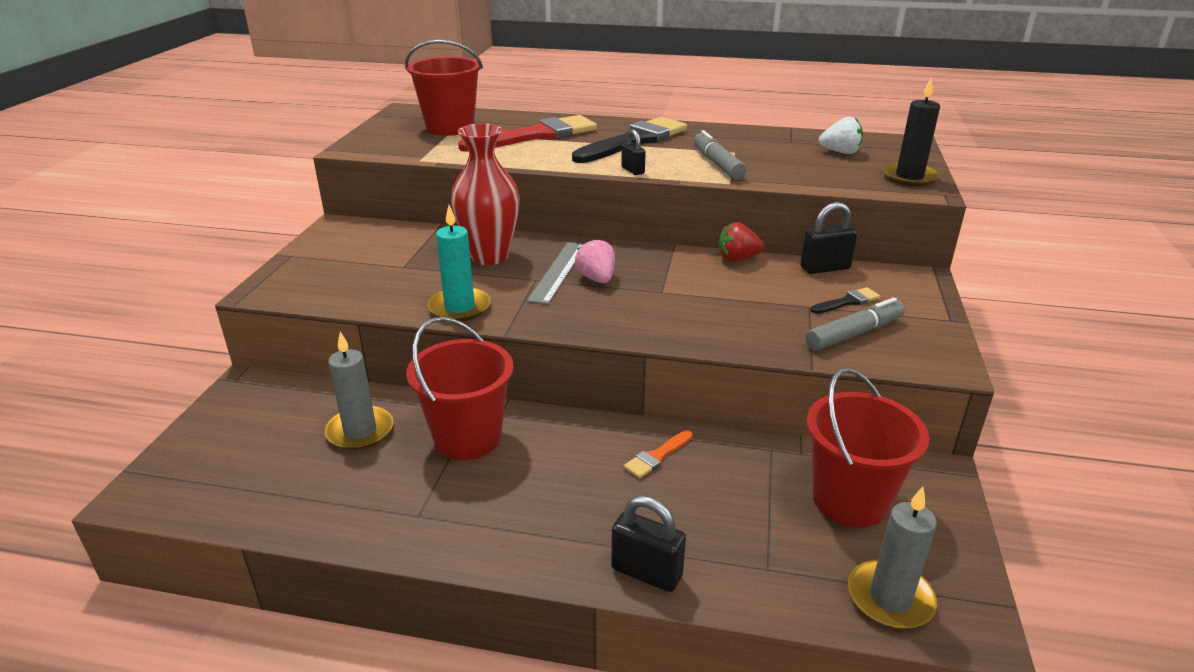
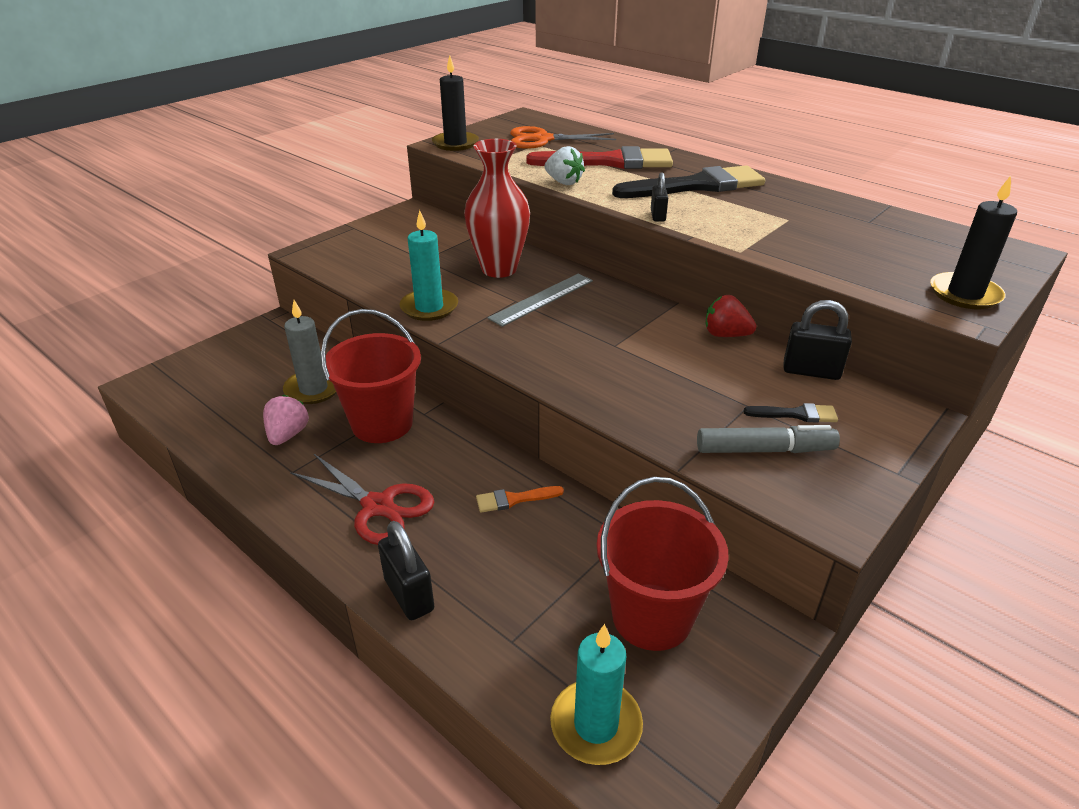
camera: 30 degrees right, 5 degrees up
(366, 146) = (455, 143): none -> black candle
(450, 128) = (542, 139): red bucket -> orange scissors
(540, 511) = (378, 506): none -> red scissors
(597, 279) = (568, 315): pink strawberry -> pink strawberry (288, 435)
(717, 164) = (753, 228): grey marker -> none
(840, 152) = (914, 246): white strawberry -> white strawberry (563, 182)
(890, 598) = (596, 725): grey candle -> turquoise candle

